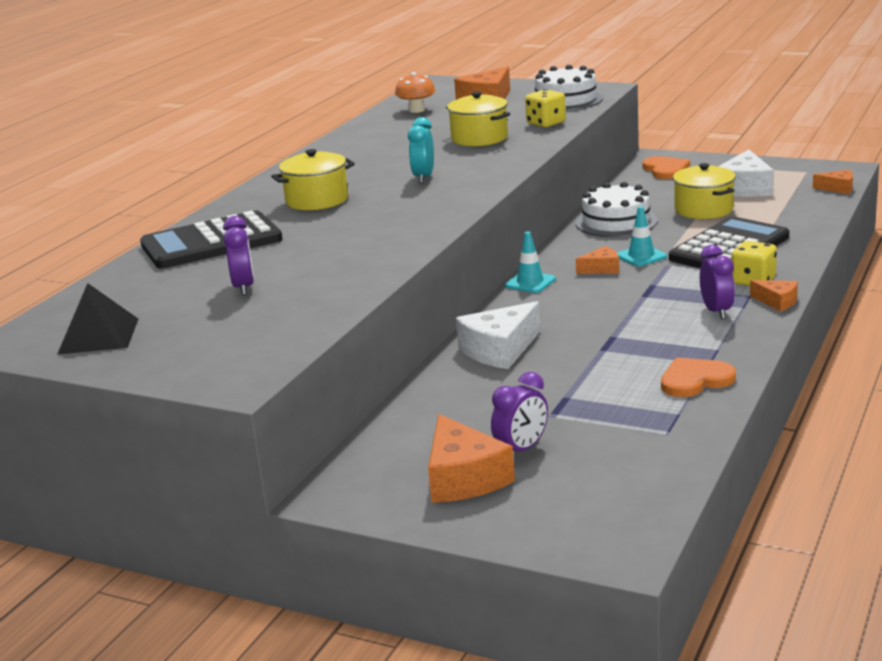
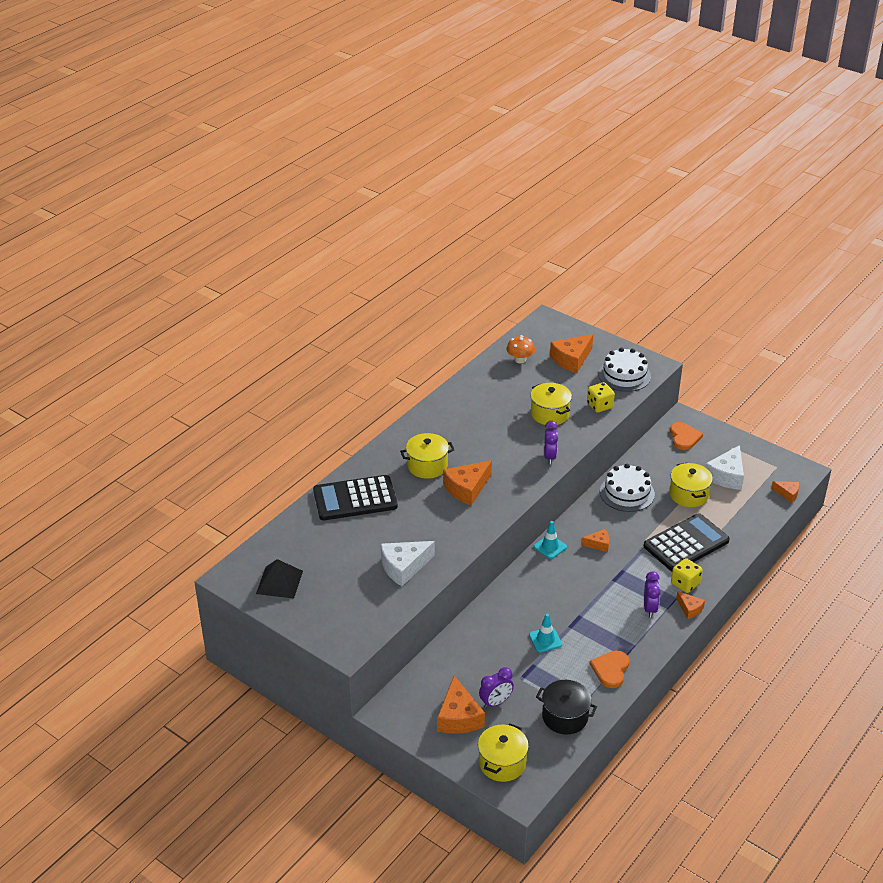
camera: 10 degrees right, 15 degrees up
(244, 287) = (366, 555): purple clock -> purple clock (550, 457)
(386, 208) = (467, 488): none -> orange cheese
(423, 177) = (499, 456): turquoise clock -> none
(500, 350) = (511, 610): white cheese -> white cheese (404, 567)
(568, 519) = (502, 763): none -> yellow pot
(641, 256) = (628, 537): turquoise traffic cone -> turquoise traffic cone (545, 640)
(650, 444) = (565, 717): none -> black pot
(695, 380) = (610, 669): orange heart -> orange heart turned 60 degrees counterclockwise

